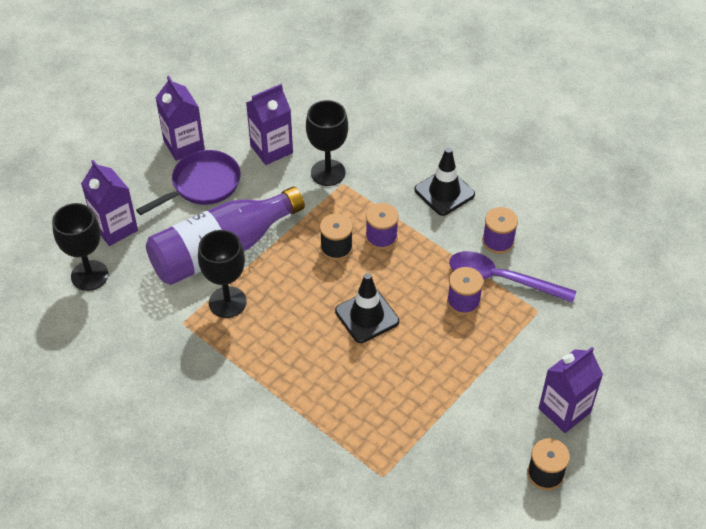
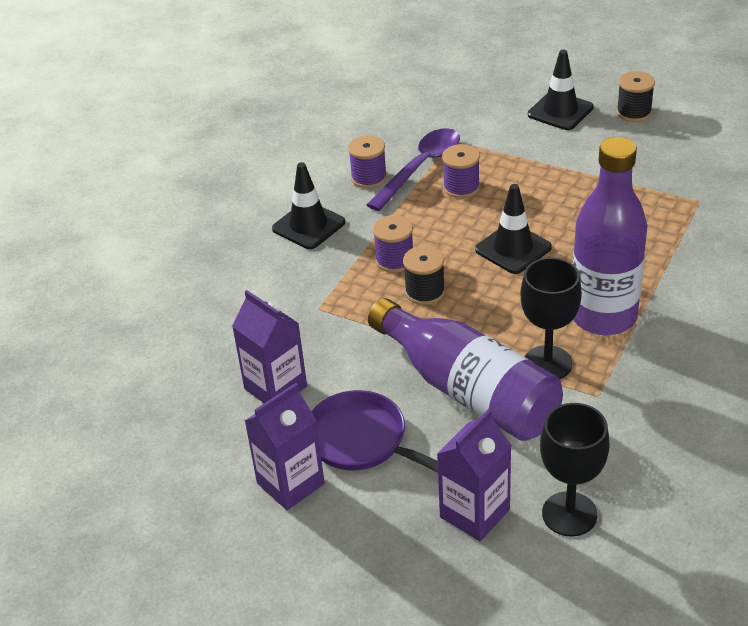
camera: 100 degrees left, 10 degrees down
(262, 352) = (603, 316): none -> purple bottle
(328, 172) = (304, 325): black goblet -> none
(501, 279) = (420, 168): purple spoon -> purple spoon turned 150 degrees counterclockwise
(564, 410) = (560, 111): purple carton -> black traffic cone

